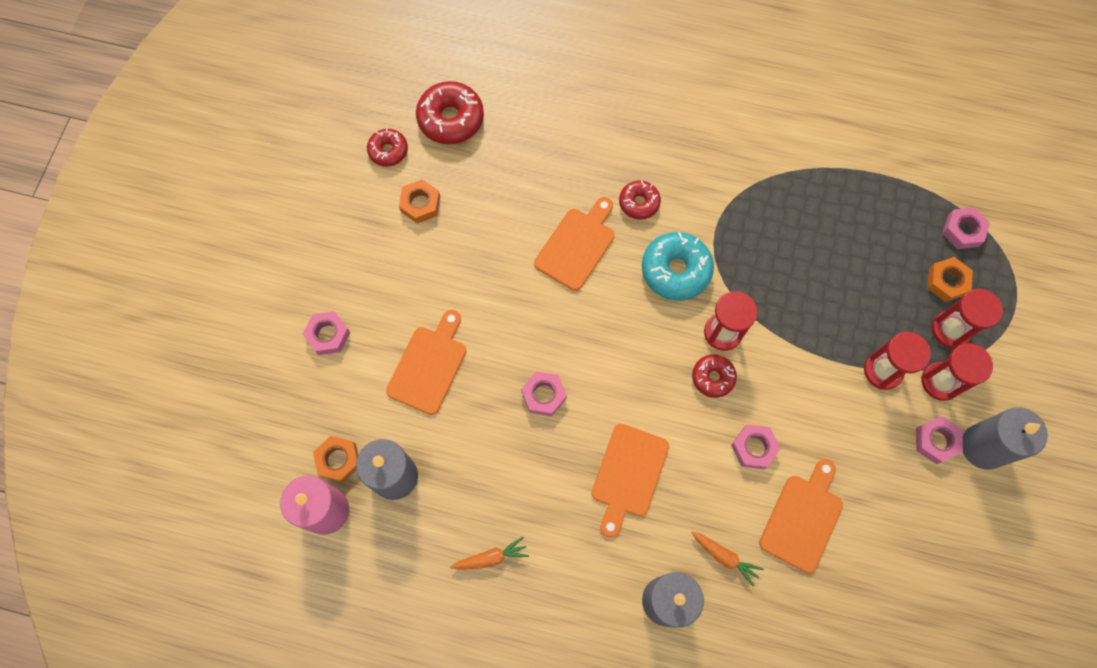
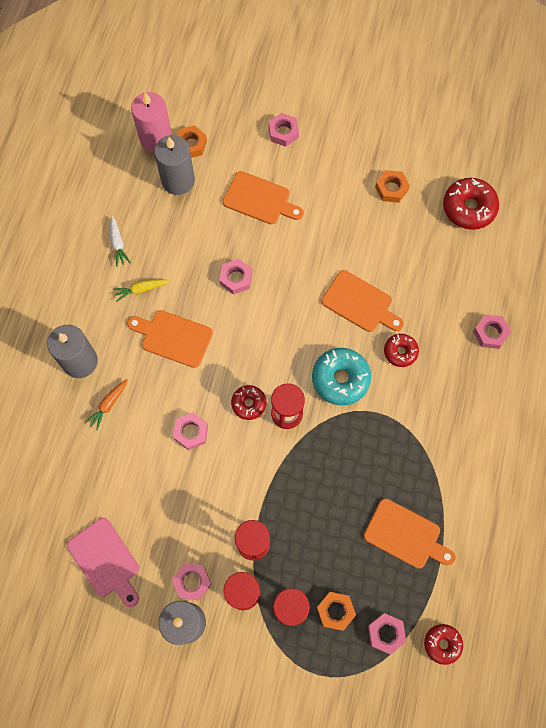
camera: 90 degrees right, 0 degrees up
(388, 151) = (436, 164): red donut -> red donut (442, 644)
(491, 557) = (118, 244): orange carrot -> white carrot
(560, 522) = (140, 290): none -> yellow carrot
(613, 107) = (490, 333): none -> pink nut
(803, 518) = (134, 466): orange cutting board -> orange cutting board (405, 535)
(924, 549) = (105, 560): none -> pink cutting board

